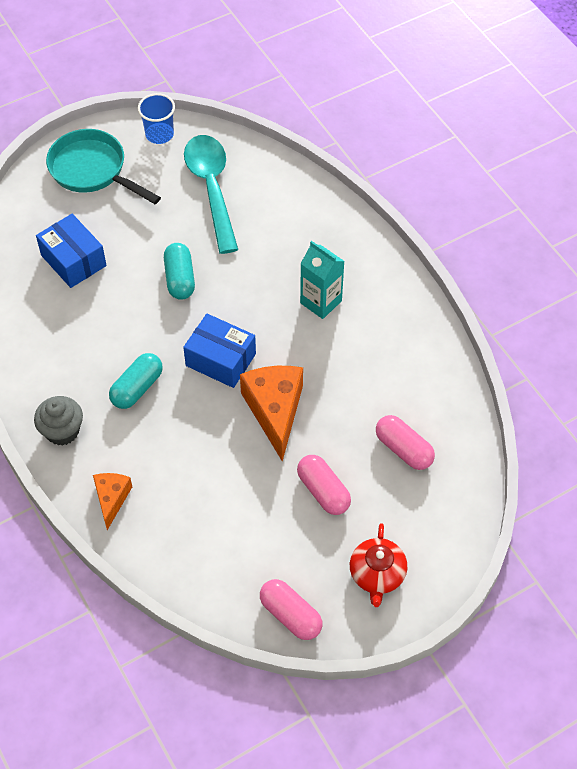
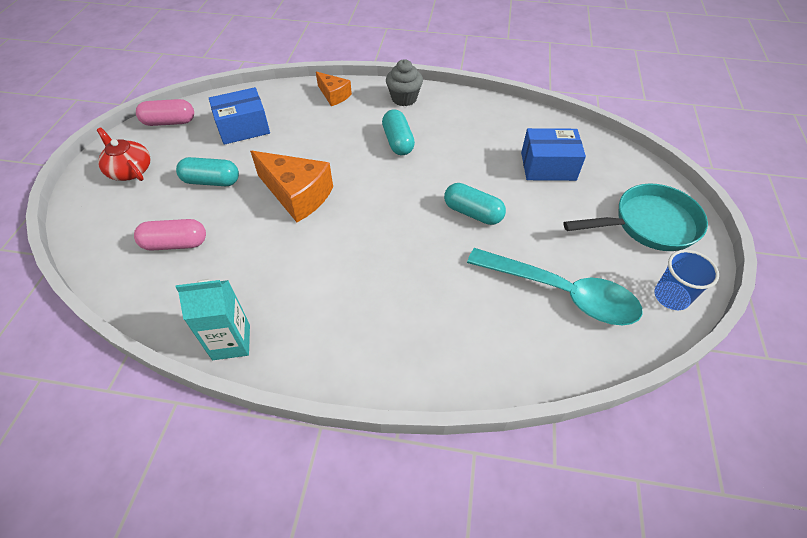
camera: 130 degrees right, 5 degrees down
(220, 360) = (372, 192): blue box -> blue box (243, 127)
(321, 302) = (356, 287): turquoise carton -> turquoise carton (231, 342)
(323, 491) = (211, 181): pink capsule -> turquoise capsule

